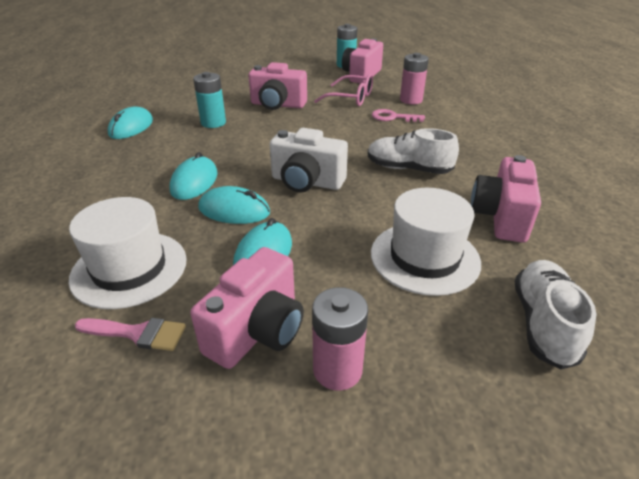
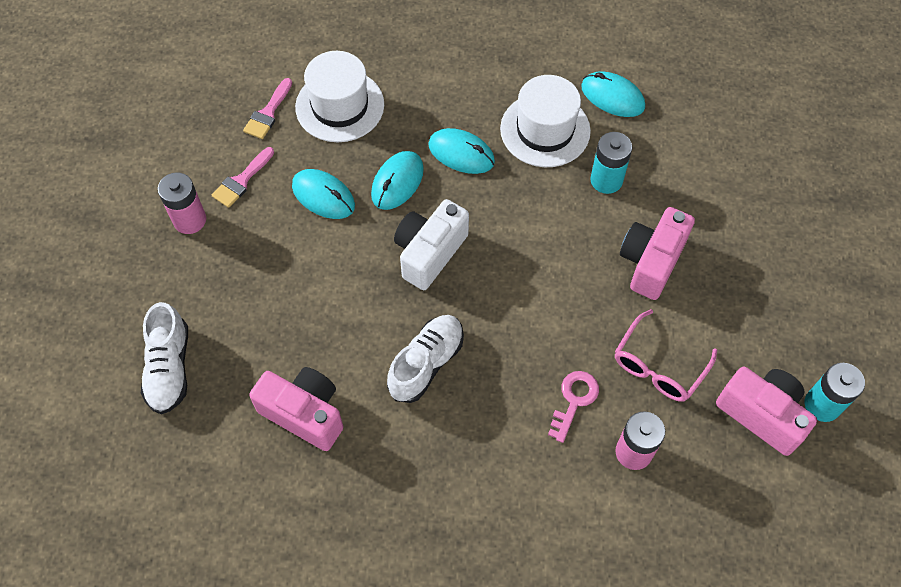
camera: 105 degrees right, 25 degrees up
(257, 330) = (242, 180): pink camera -> pink brush
(424, 257) = (273, 317): white hat -> white hat (545, 130)
(543, 323) = (169, 368): white shoe -> white shoe turned 60 degrees clockwise

